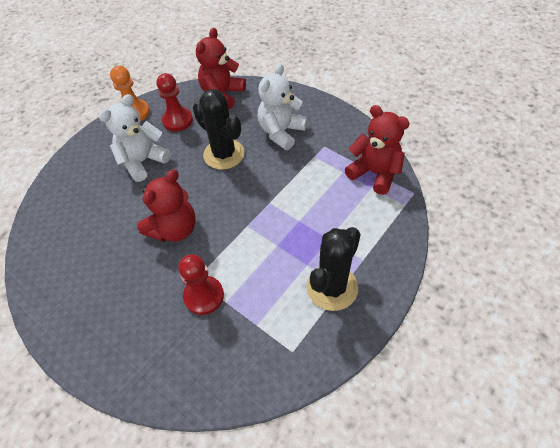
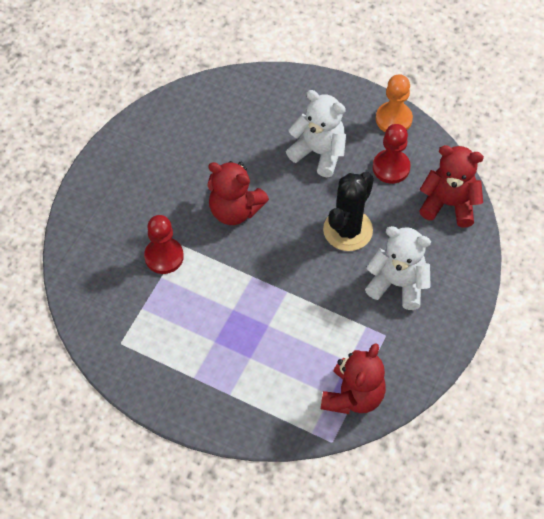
camera: 75 degrees right, 5 degrees up
(332, 287) = (191, 368): black cactus -> none

